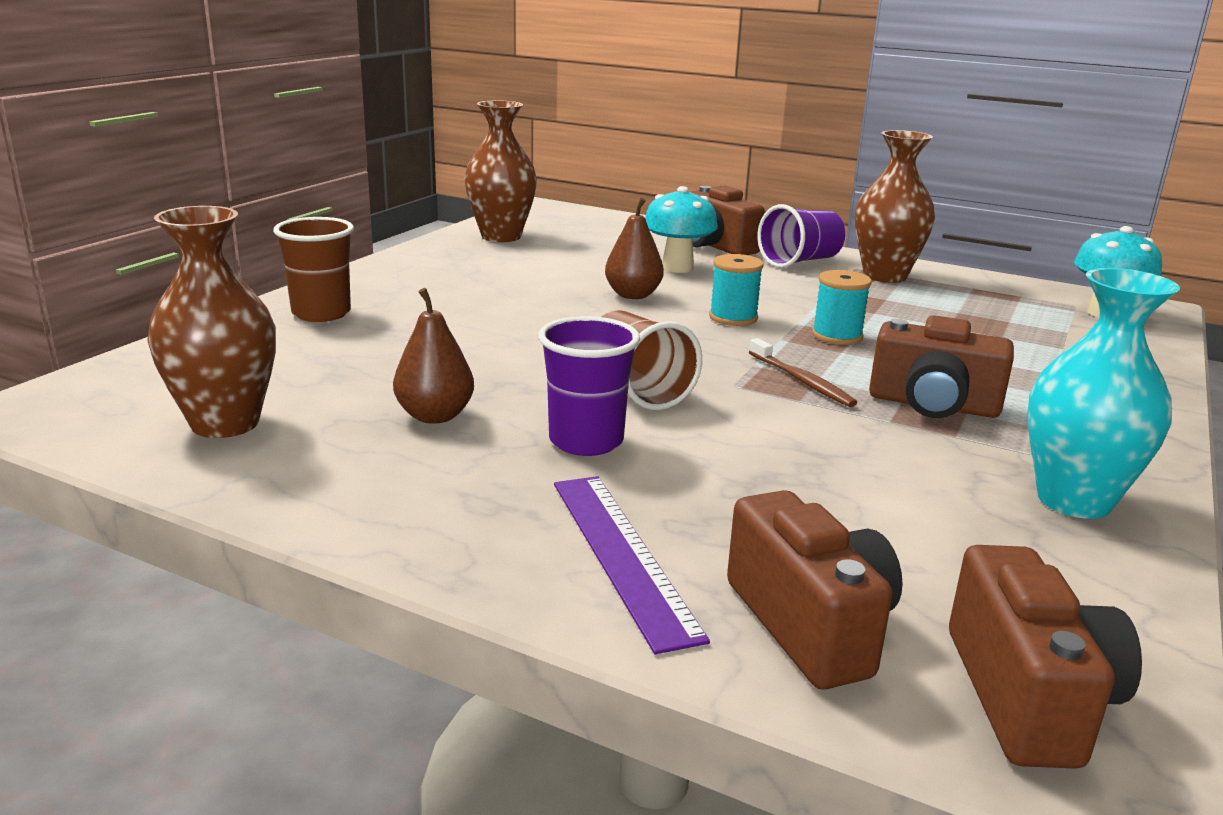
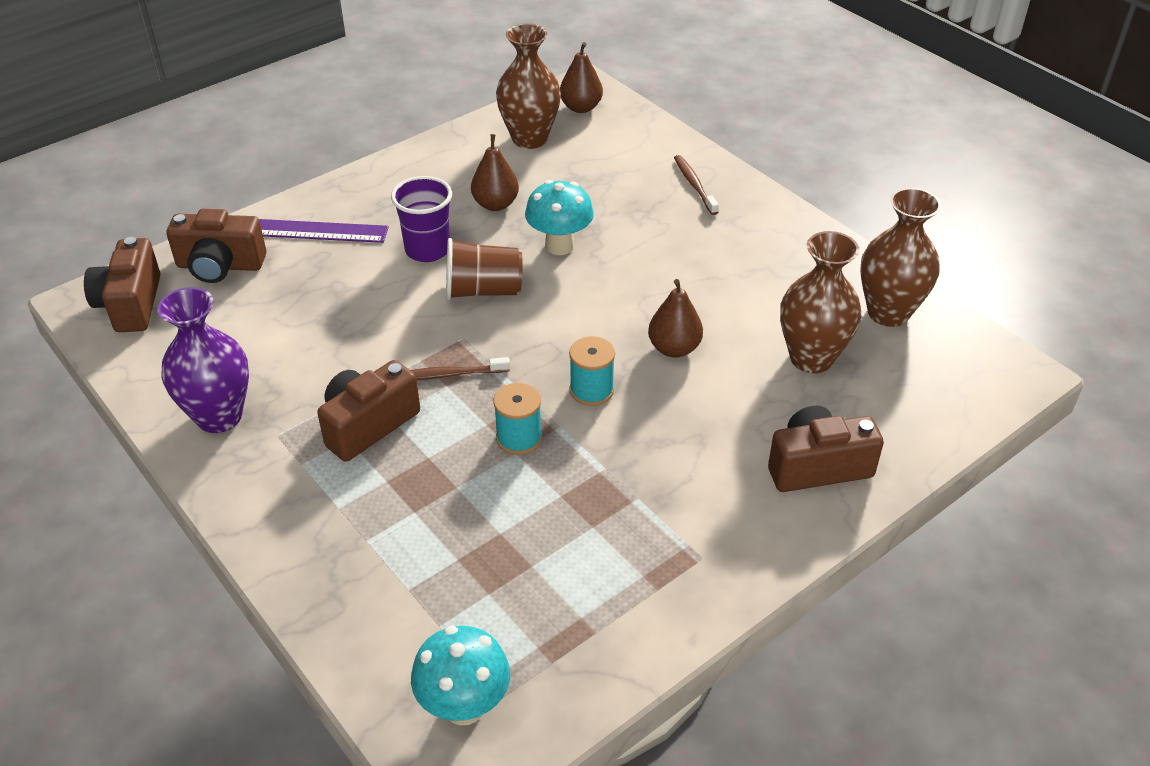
camera: 115 degrees right, 20 degrees up
(110, 401) = (581, 107): none -> brown pear
(321, 313) = (694, 185): brown cup -> brown toothbrush
(677, 268) = (746, 406): turquoise mushroom -> turquoise mushroom (559, 246)
(800, 261) = (739, 517): purple cup -> none
(884, 276) = (663, 568): brown vase -> brown vase (811, 358)
(1028, 696) = (131, 304): brown camera -> brown camera turned 60 degrees clockwise
(1074, 500) = (219, 416): turquoise vase -> purple vase

